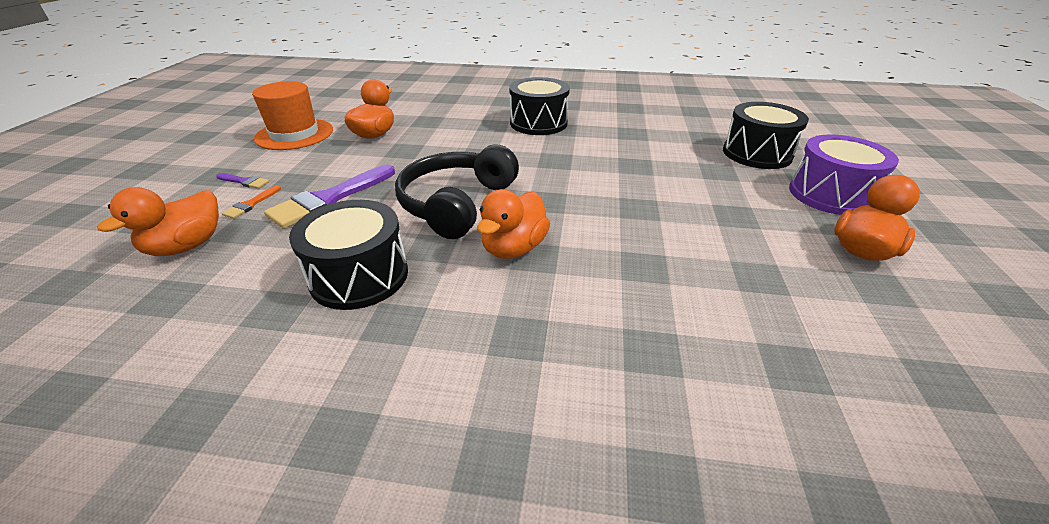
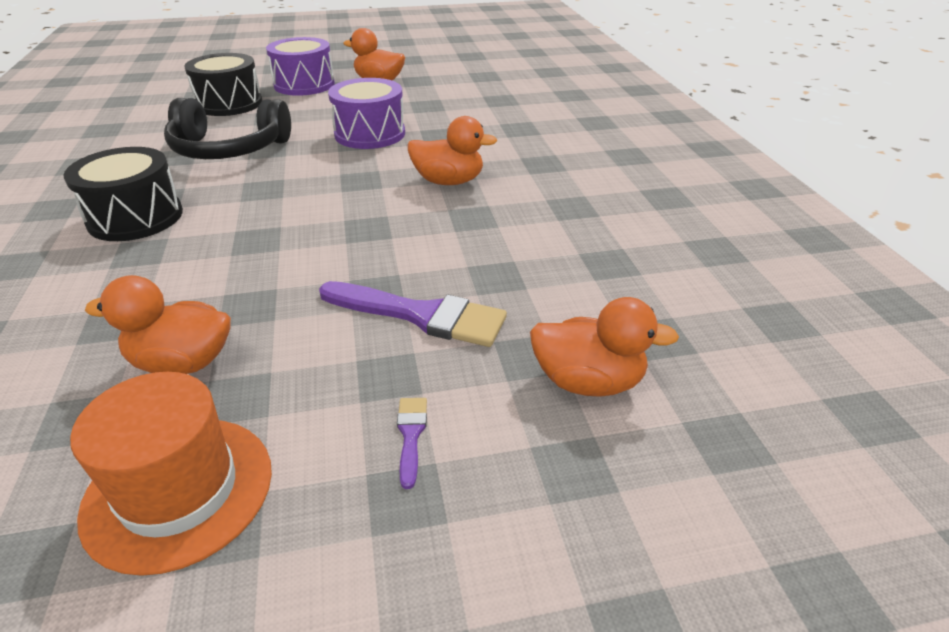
camera: 110 degrees left, 0 degrees up
(251, 204) = (470, 382): orange brush -> none
(359, 276) = (538, 239): black drum -> none
(456, 203) = (388, 224): black headphones -> black headphones (228, 149)
(659, 219) = (370, 134): none -> purple drum

